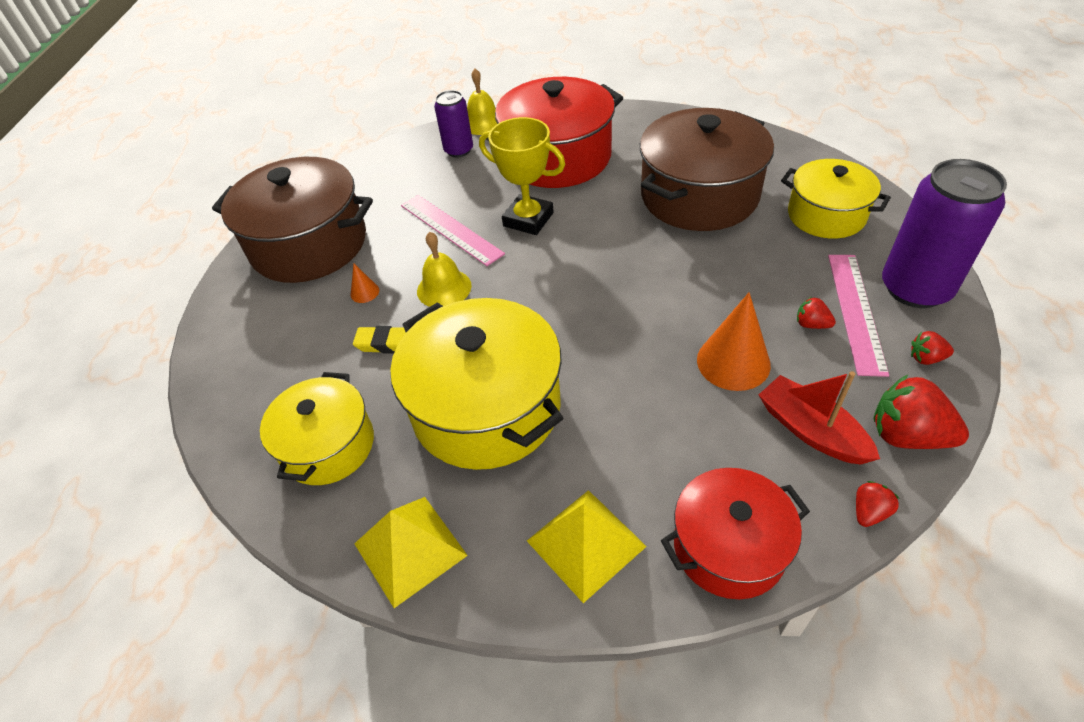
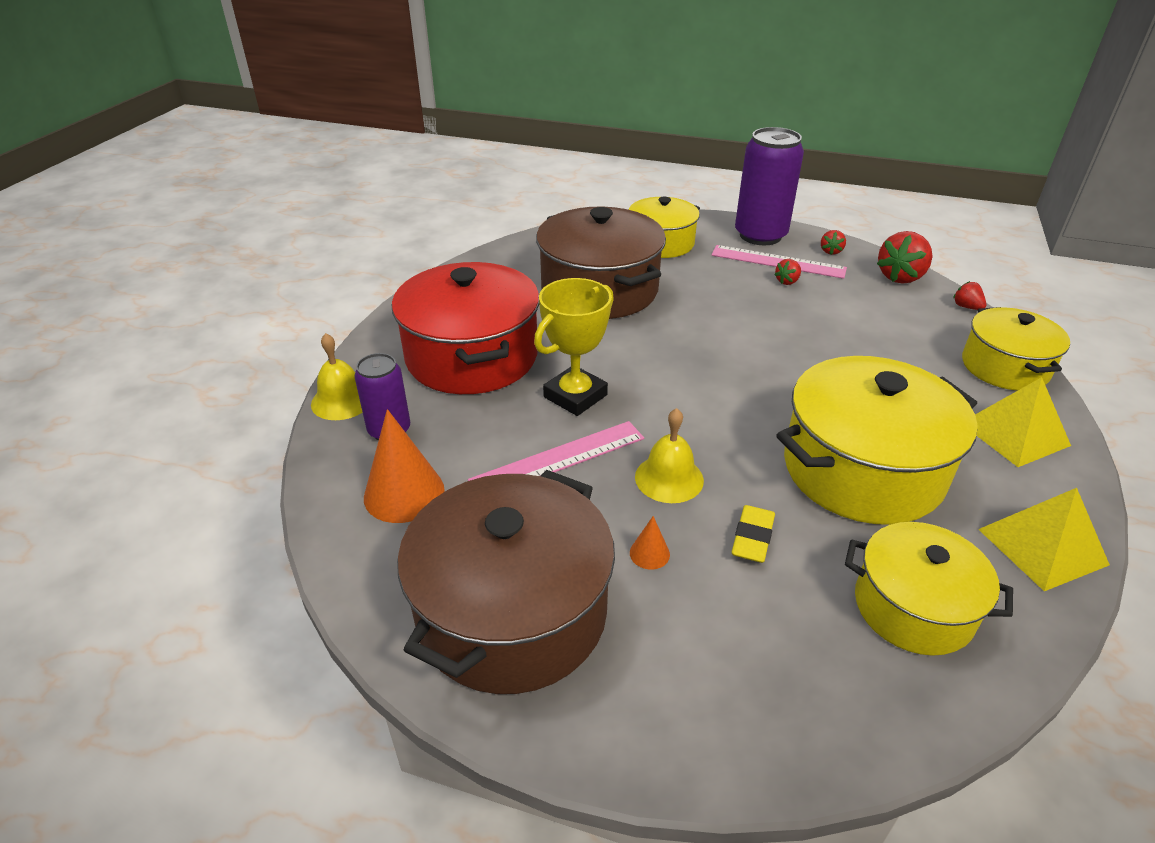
camera: 80 degrees left, 10 degrees down
(729, 547) = (1004, 367): red pot -> yellow pot
(733, 362) = (822, 323): orange cone -> orange cone (404, 493)
(811, 430) = (895, 309): red boat -> none

